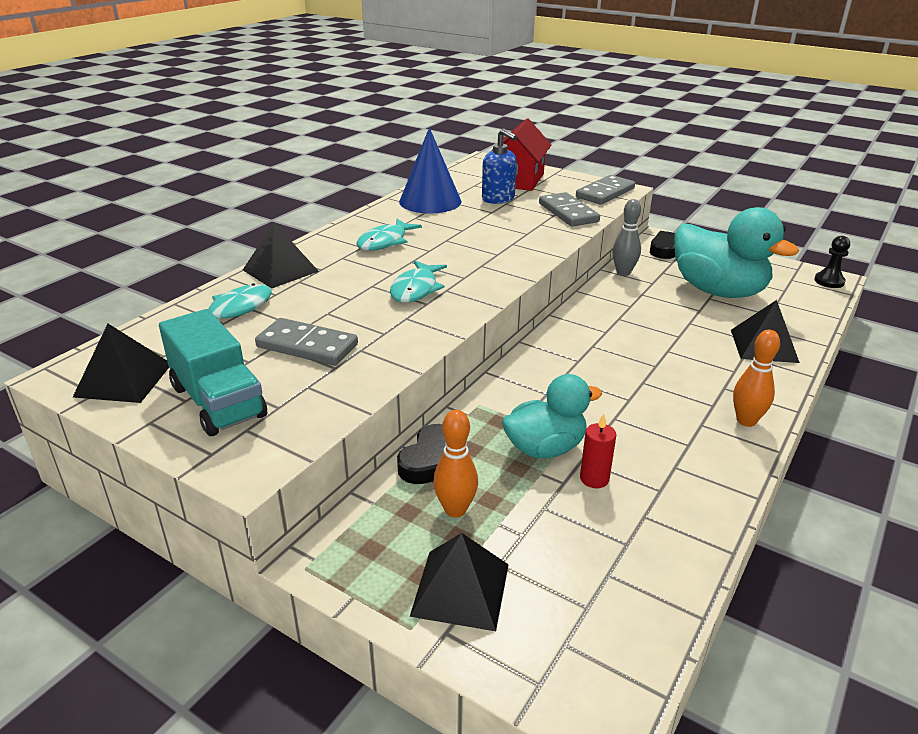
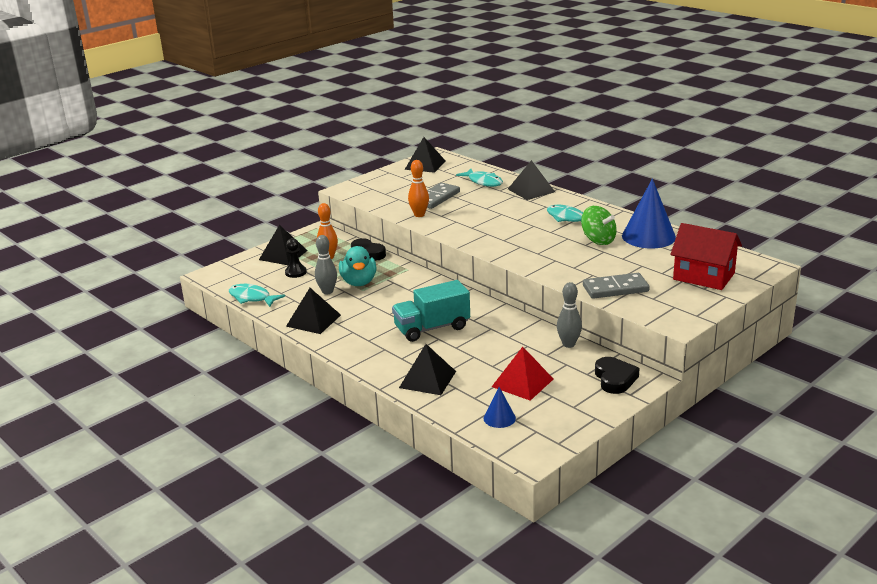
camera: 105 degrees right, 5 degrees down
(218, 401) = (396, 182): turquoise truck -> turquoise truck (432, 328)
(416, 289) = (491, 225): turquoise fish -> turquoise fish (252, 298)
(448, 224) = (598, 240): none -> green spinning top
(498, 199) = (652, 263): blue soap dispenser -> none
(594, 479) = (327, 291): red candle -> grey bowling pin
(605, 193) = (665, 313): grey domino -> none
(698, 472) = (313, 320): none -> black pyramid
(718, 291) = (522, 382): turquoise duck -> red pyramid
(746, 421) = (347, 347): orange bowling pin -> orange bowling pin (419, 215)
(791, 297) = (499, 418): none -> blue cone
(829, 281) = (526, 452): black pawn -> black pawn (295, 272)

